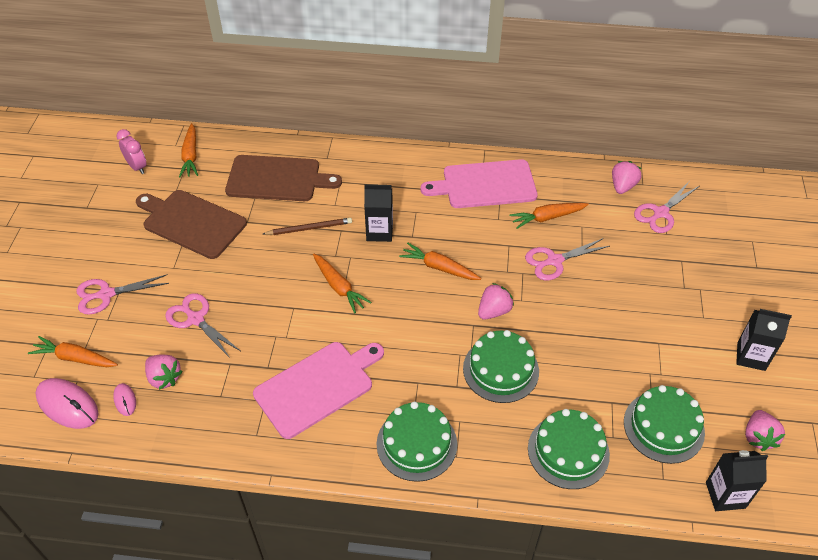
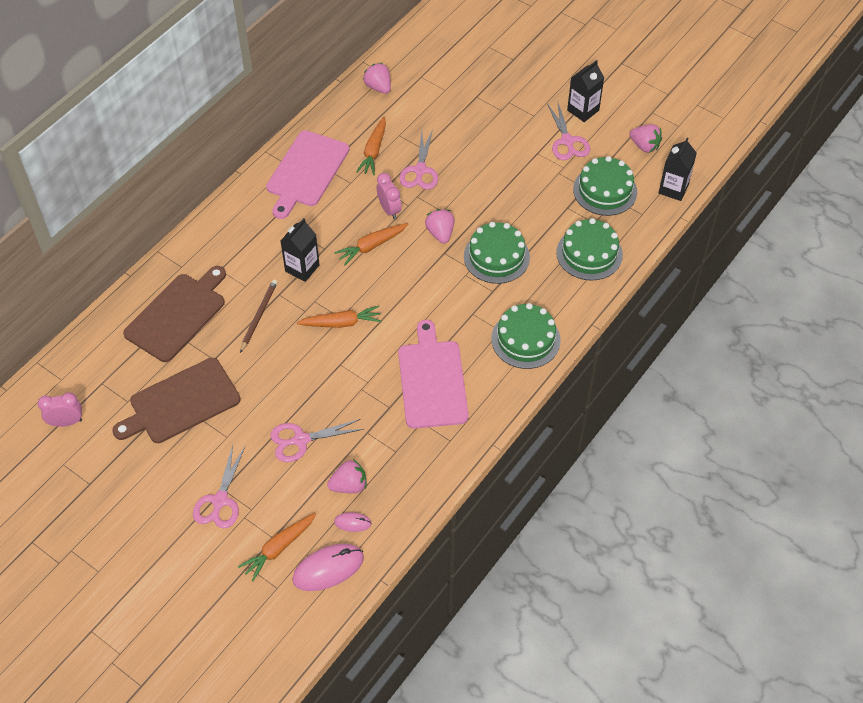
camera: 60 degrees left, 5 degrees up
(191, 156) = (88, 372): orange carrot -> none
(490, 260) = (389, 210): none -> pink clock
(660, 213) = (423, 81): pink scissors -> pink scissors (567, 141)

